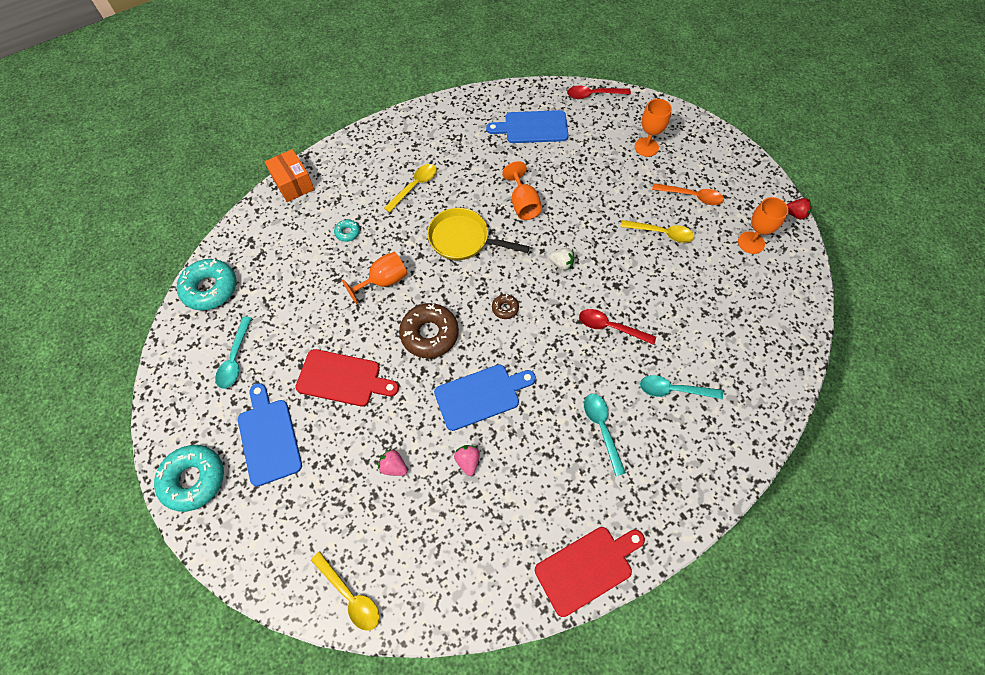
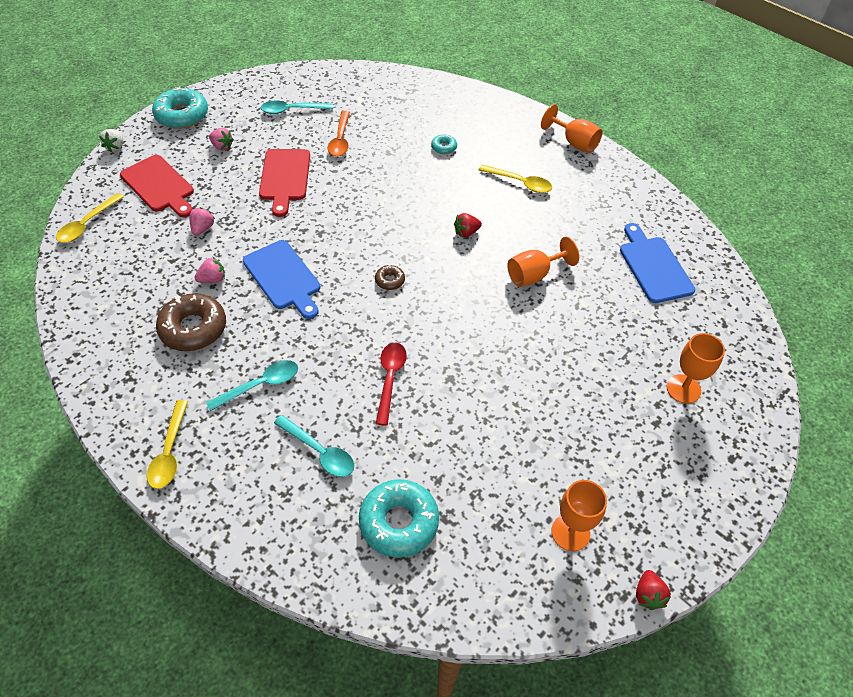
camera: 75 degrees right, 10 degrees down
(210, 288) = (356, 80): turquoise donut -> turquoise donut (399, 522)
(269, 437) = (222, 146): blue cutting board -> pink strawberry
(293, 184) = (487, 100): orange box -> none
(383, 281) = (396, 183): orange goblet -> orange goblet (574, 143)
(429, 334) = (344, 227): brown donut -> brown donut (193, 328)
(463, 239) = (466, 232): yellow pan -> red strawberry
(561, 263) = (463, 321): white strawberry -> white strawberry (116, 147)
(587, 568) = (108, 390): red cutting board -> red cutting board (159, 186)
(593, 95) = (743, 320): red spoon -> none
(661, 233) = (545, 419): yellow spoon -> yellow spoon (169, 452)
(673, 390) = (319, 452): turquoise spoon -> turquoise spoon turned 135 degrees clockwise
(692, 196) = (621, 451): orange spoon -> orange spoon (340, 140)

